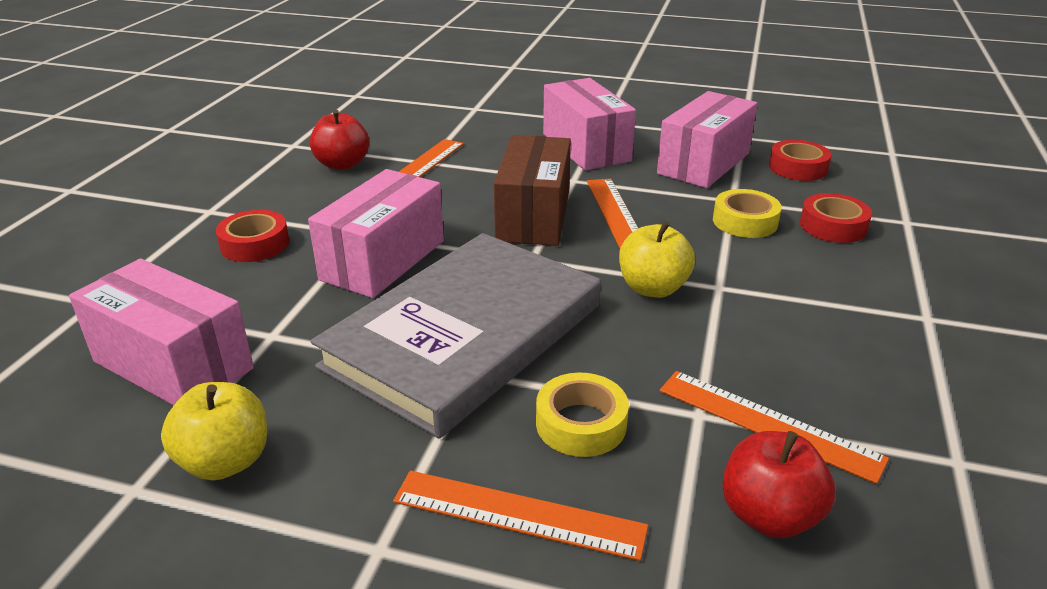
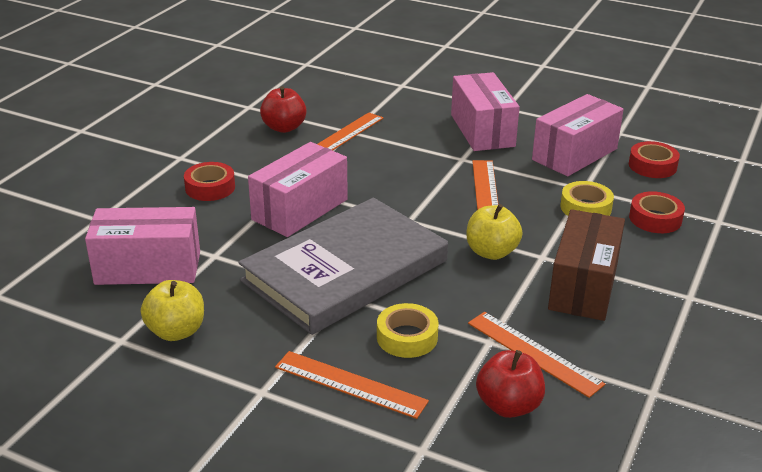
camera: 10 degrees right, 0 degrees up
(173, 365) = (148, 268): pink box -> pink box turned 45 degrees counterclockwise
(533, 216) = (421, 186): brown box -> brown box (583, 286)

